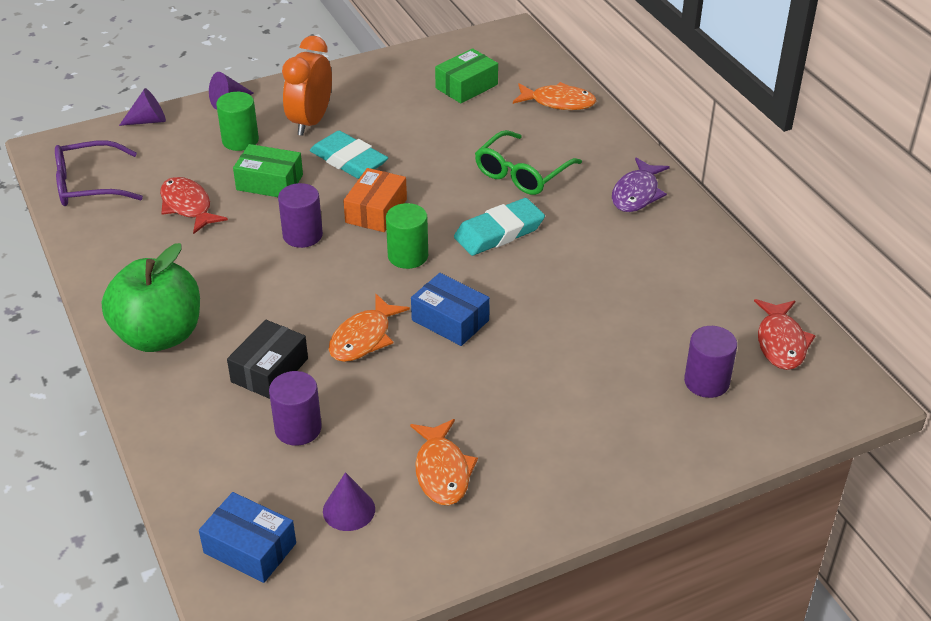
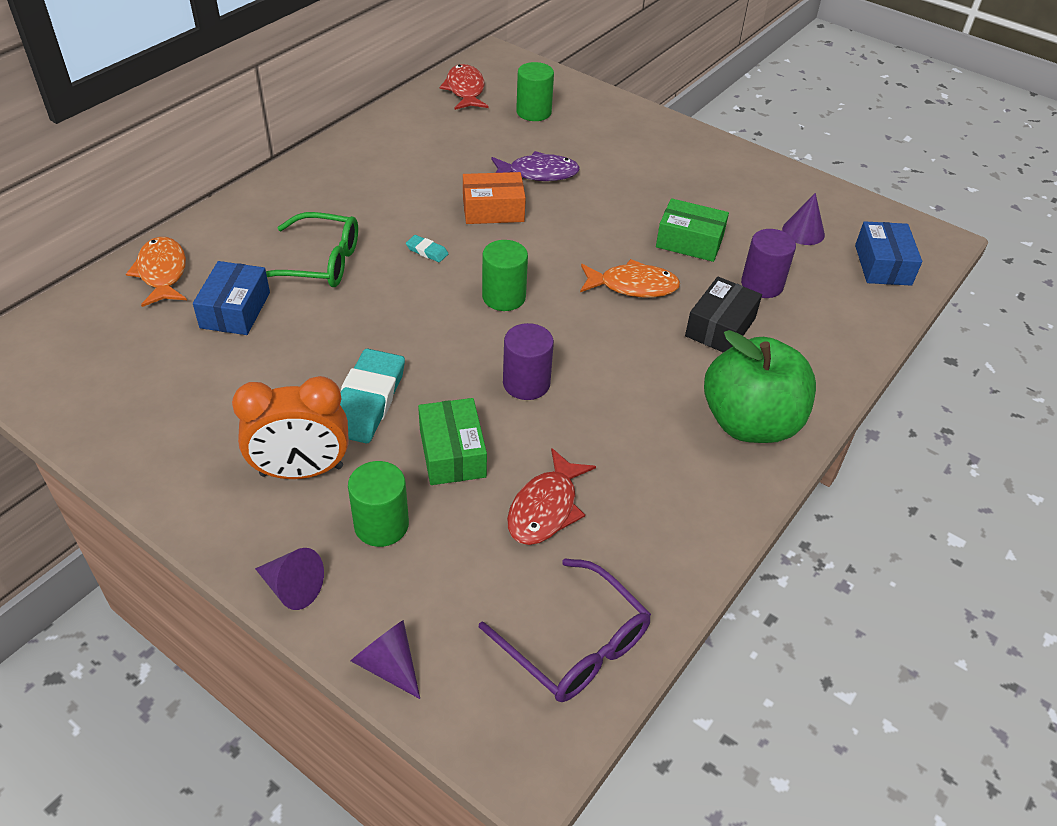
camera: 120 degrees left, 5 degrees up
(269, 370) = (720, 327): black box -> black box turned 60 degrees counterclockwise
(376, 211) = (448, 344): orange box -> orange box (493, 210)
(442, 471) = (727, 201): orange fish -> none
(450, 320) = (569, 244): blue box -> blue box (235, 310)
(466, 86) = (153, 355): green box -> green box (689, 242)
(499, 232) = (427, 251): turquoise eraser -> turquoise eraser, size x0.45
(637, 193) = (313, 186): purple fish -> purple fish (538, 173)
(706, 382) = (533, 112): purple cylinder -> green cylinder
(781, 342) = (465, 90): red fish -> red fish turned 75 degrees counterclockwise

